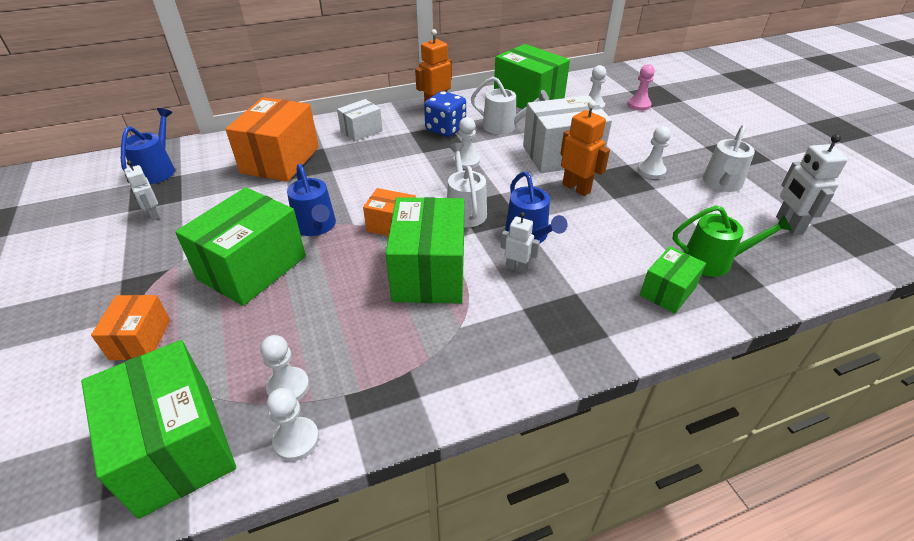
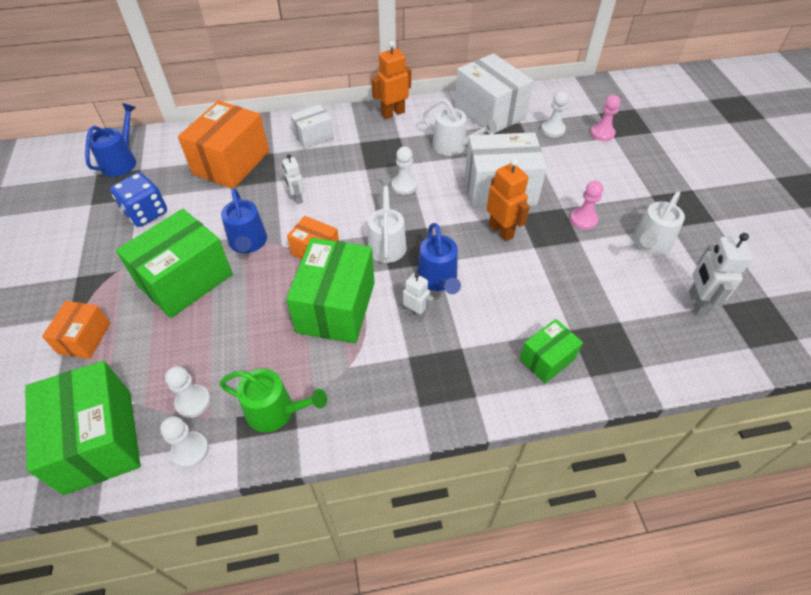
camera: 10 degrees right, 10 degrees up
(154, 215) = (111, 211): white robot -> white robot (297, 198)
(445, 129) = (395, 143): blue dice -> blue dice (146, 213)
(528, 98) = (489, 112): green box -> white box
(651, 171) = (583, 219): white pawn -> pink pawn
(713, 261) = (604, 332): green watering can -> green watering can (275, 411)

